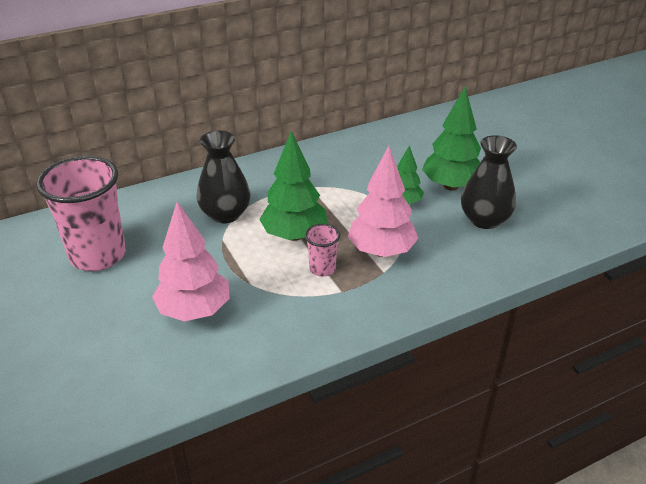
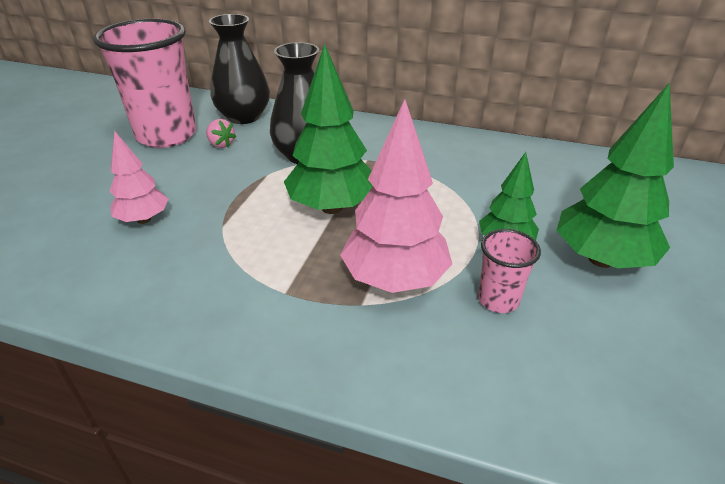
camera: 45 degrees right, 0 degrees up
(153, 238) = (221, 144): none -> pink strawberry
(194, 311) = (144, 219): pink tree -> pink tree, size x0.59
(322, 269) = (304, 256): pink cup -> pink cup (498, 300)
(484, 220) = (596, 330): black vase -> black vase (244, 117)

